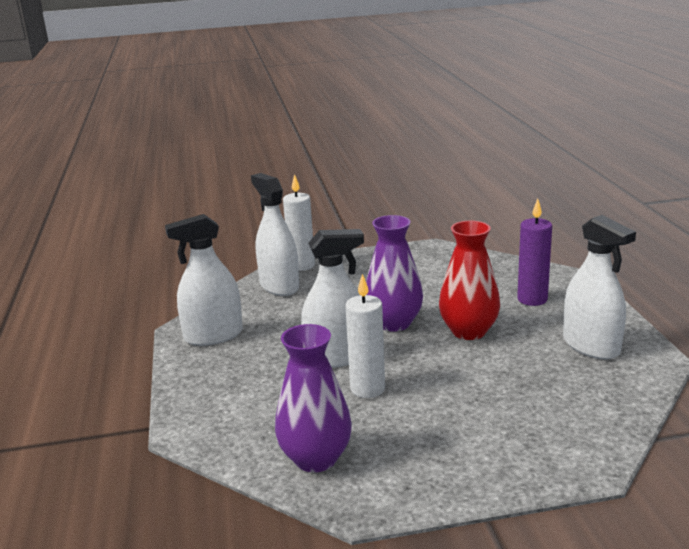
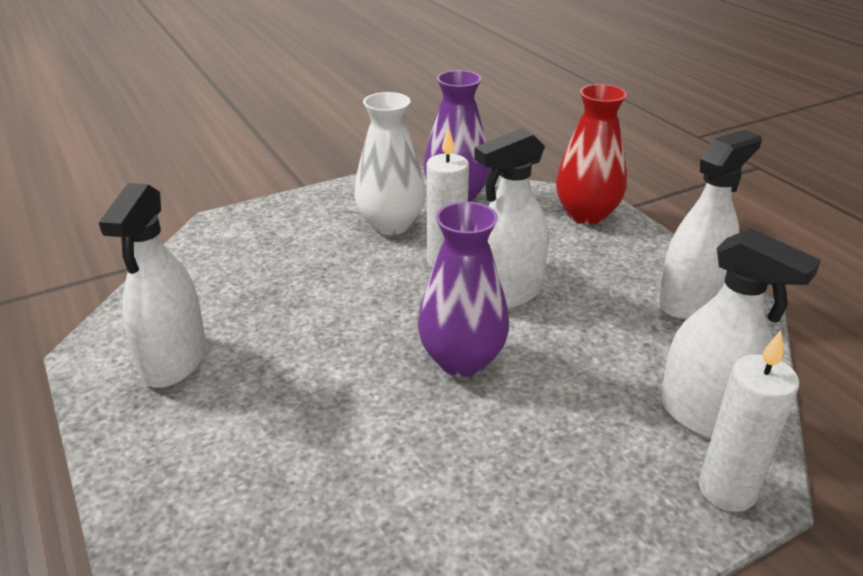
camera: 160 degrees right, 10 degrees up
(402, 433) = (391, 225): none -> white vase
(468, 331) = (348, 361): red vase -> red vase (586, 214)
(532, 299) = (247, 454): purple candle -> none
(591, 346) = (174, 360): white spray bottle -> white spray bottle turned 120 degrees counterclockwise

